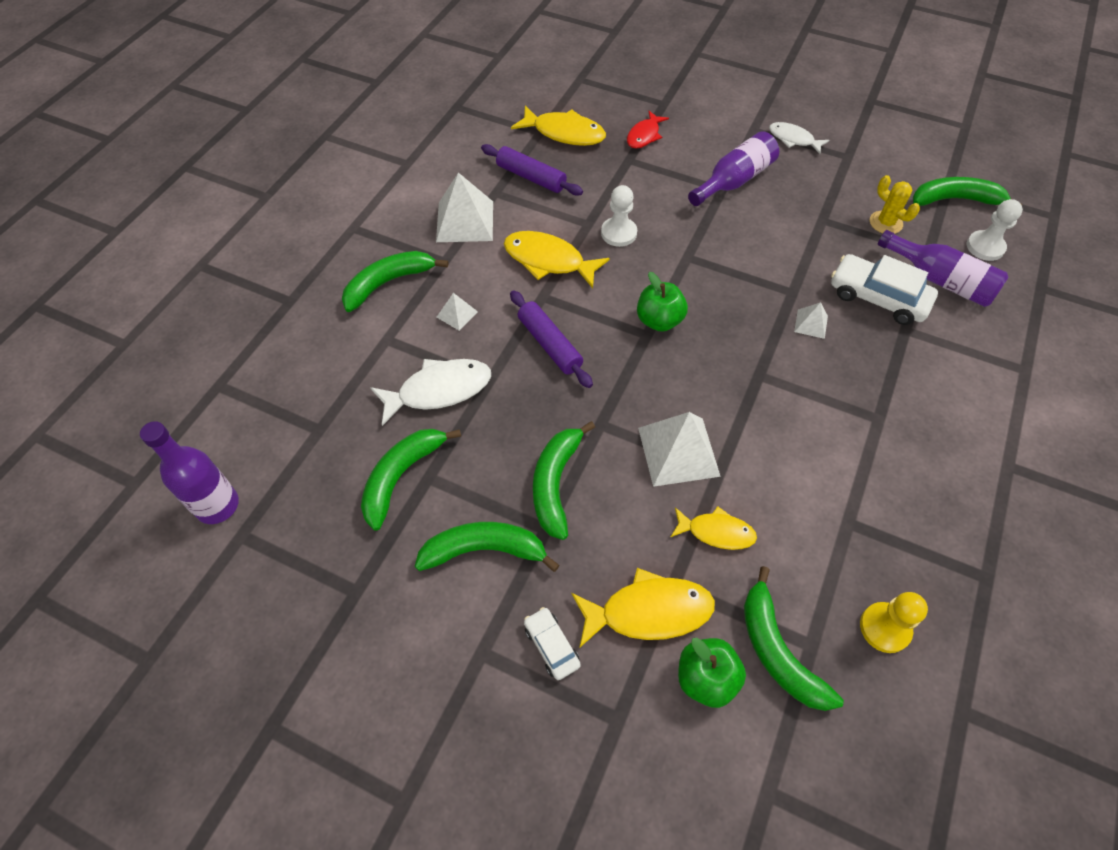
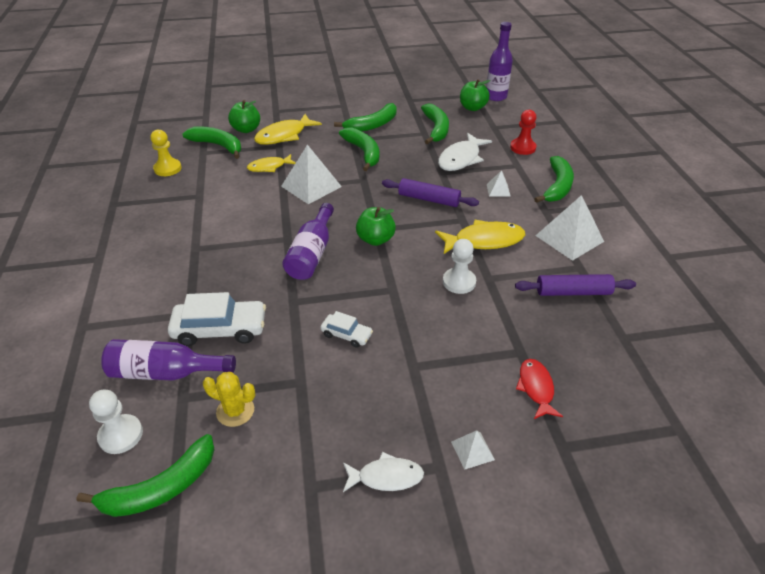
camera: 145 degrees right, 15 degrees down
(289, 497) = (472, 108): none -> green apple
(339, 364) = (522, 148): none -> red pawn
(551, 646) = (317, 115): white car -> white car (346, 335)
(564, 133) = (604, 348): yellow fish -> none
(734, 181) = (409, 381): purple bottle -> purple bottle (311, 253)
(811, 323) = (267, 285): white pyramid -> white pyramid (472, 450)

